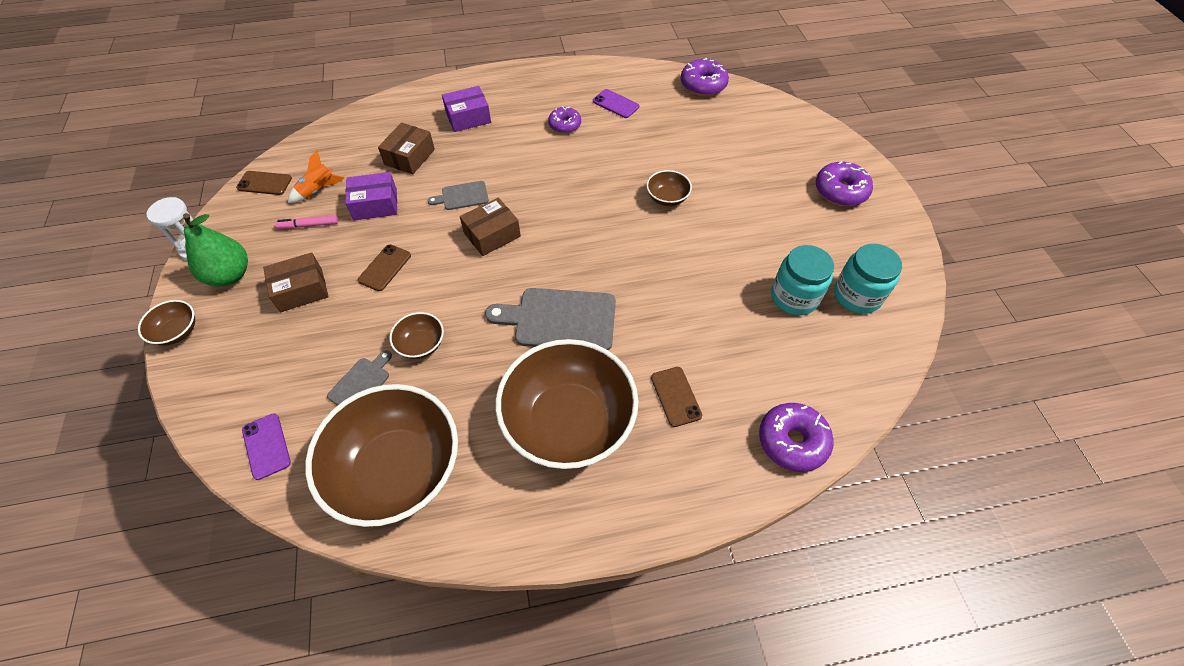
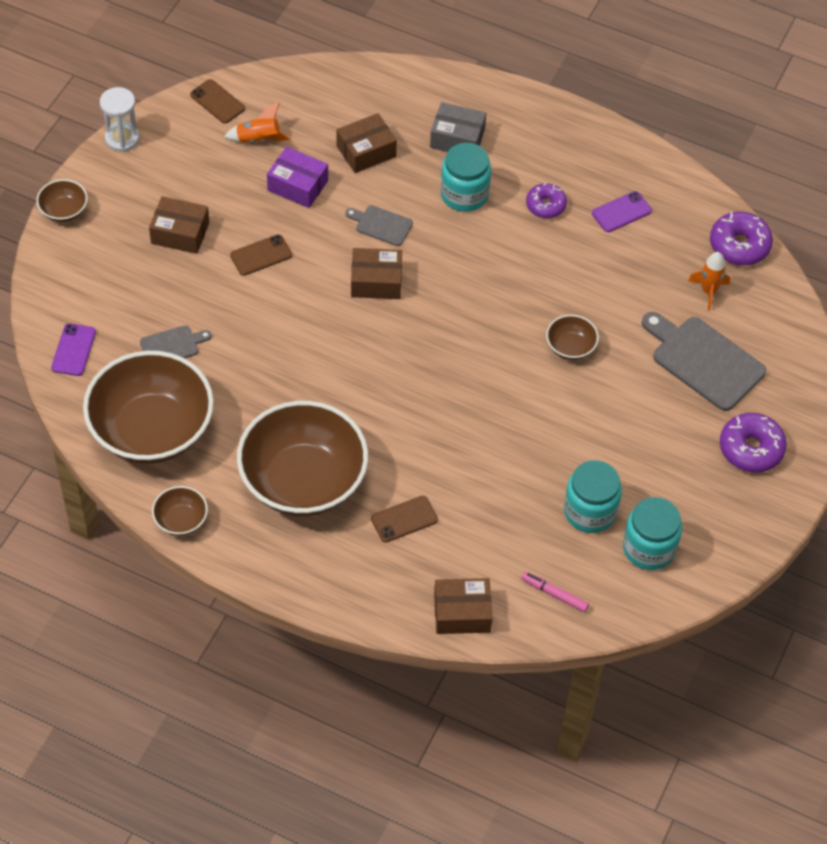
camera: 35 degrees right, 0 degrees up
(230, 275) = (132, 182): green pear -> none
(308, 225) = (226, 172): pink marker -> pink marker (554, 594)
(421, 344) = (240, 344): brown bowl -> brown bowl (181, 520)
(468, 117) = (457, 138): purple box -> grey box
(504, 147) = (464, 194): none -> turquoise jar
(560, 320) = (367, 397): grey cutting board -> grey cutting board (703, 361)
(615, 104) = (621, 212): purple phone -> purple phone turned 75 degrees clockwise
(676, 396) = (404, 519): brown phone -> brown phone turned 45 degrees clockwise
(713, 118) = (708, 291): none -> orange rocket
(792, 441) = (462, 613): purple donut -> brown box

